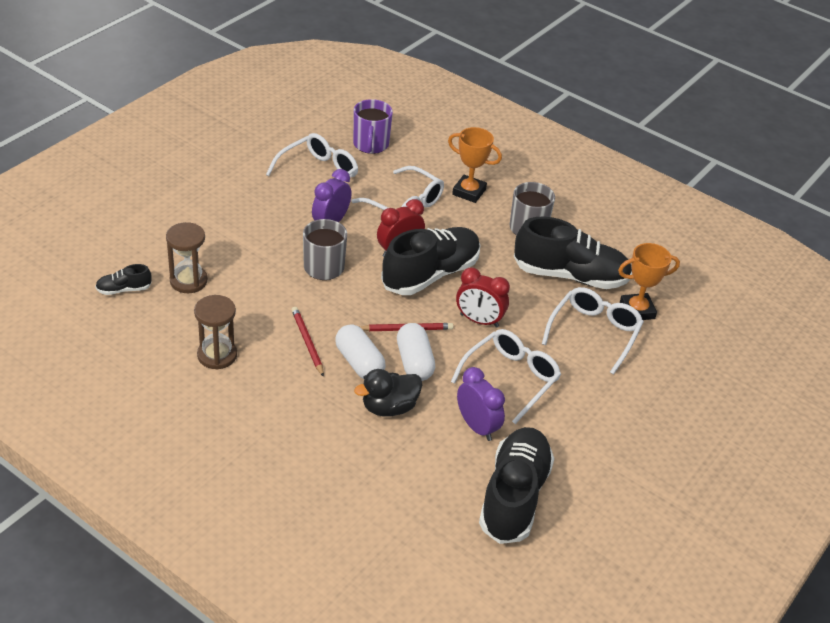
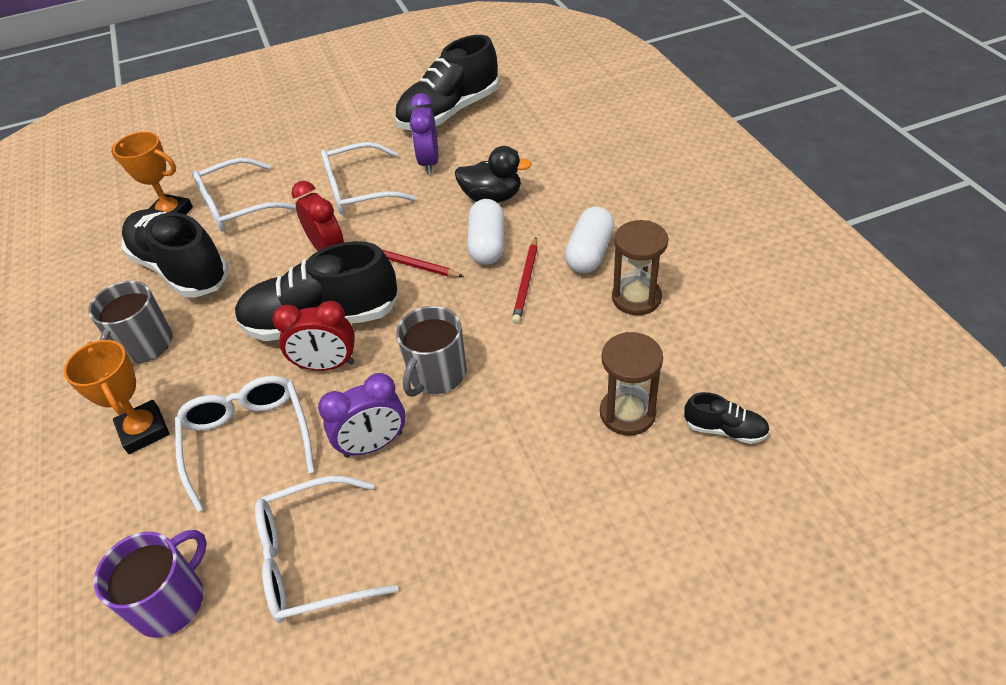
camera: 140 degrees left, 5 degrees up
(414, 362) = (432, 229): white capsule -> white capsule (589, 253)

